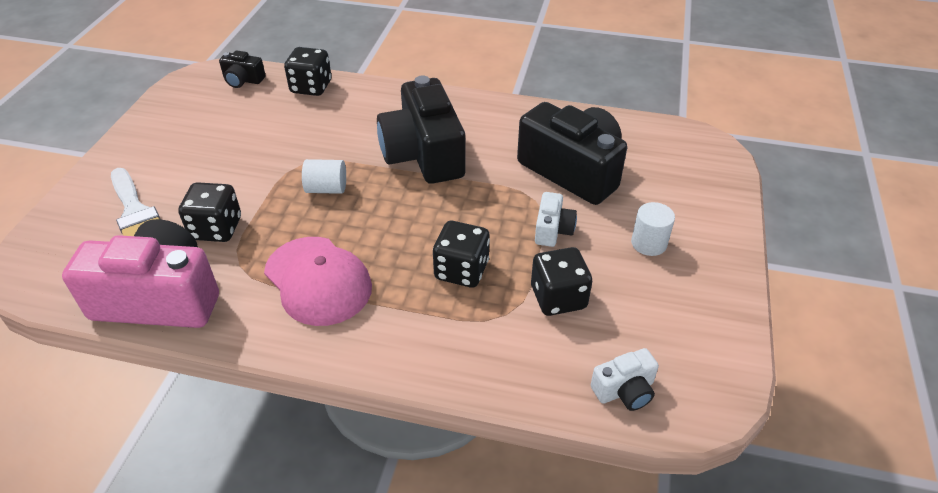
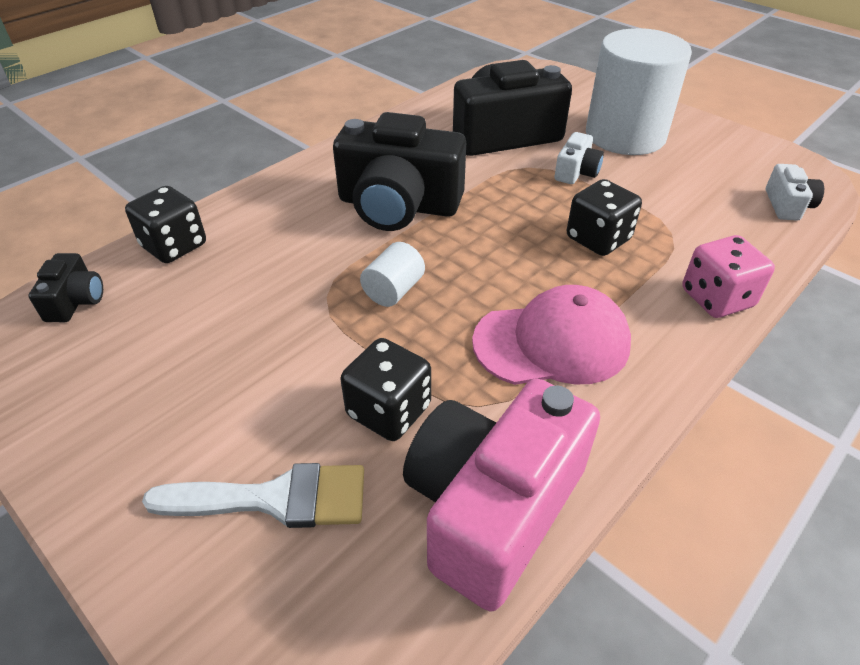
camera: 60 degrees left, 0 degrees up
(243, 80) = (75, 301): black camera -> black camera turned 45 degrees counterclockwise
(430, 363) = (716, 298): none -> pink dice
(552, 230) = (576, 172): white camera -> white camera turned 75 degrees clockwise
(558, 298) = (666, 199): black dice -> none
(649, 243) = (625, 135): white cylinder -> white cylinder, size x2.39

